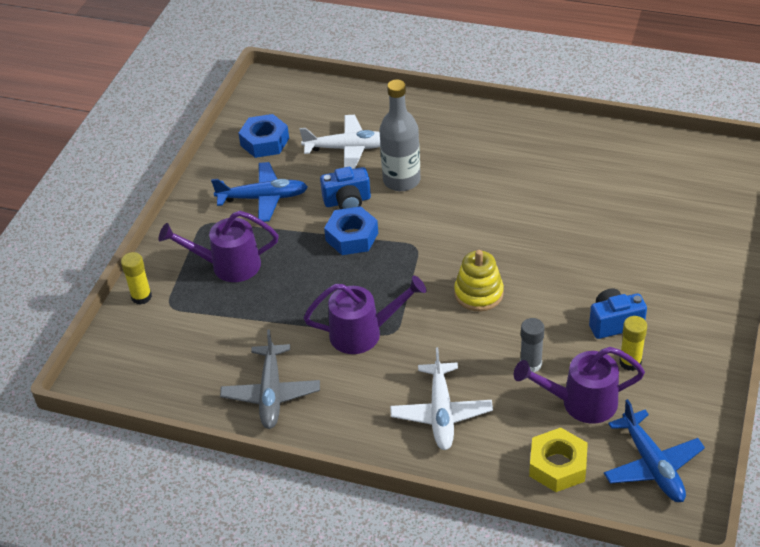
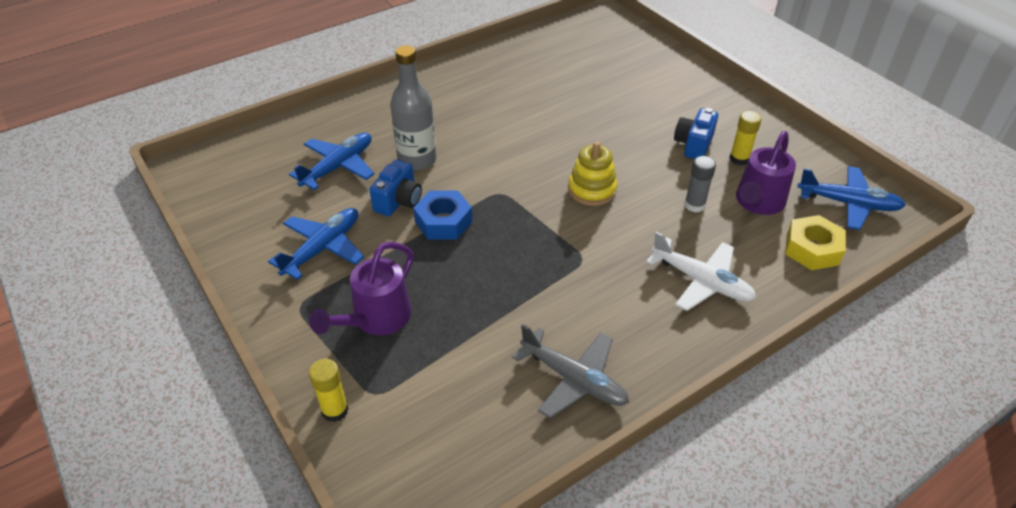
camera: 55 degrees left, 0 degrees up
(265, 142) = (255, 208): blue nut -> none
(348, 148) = (338, 167): white plane -> blue plane
(364, 333) = (564, 277): purple watering can -> none

